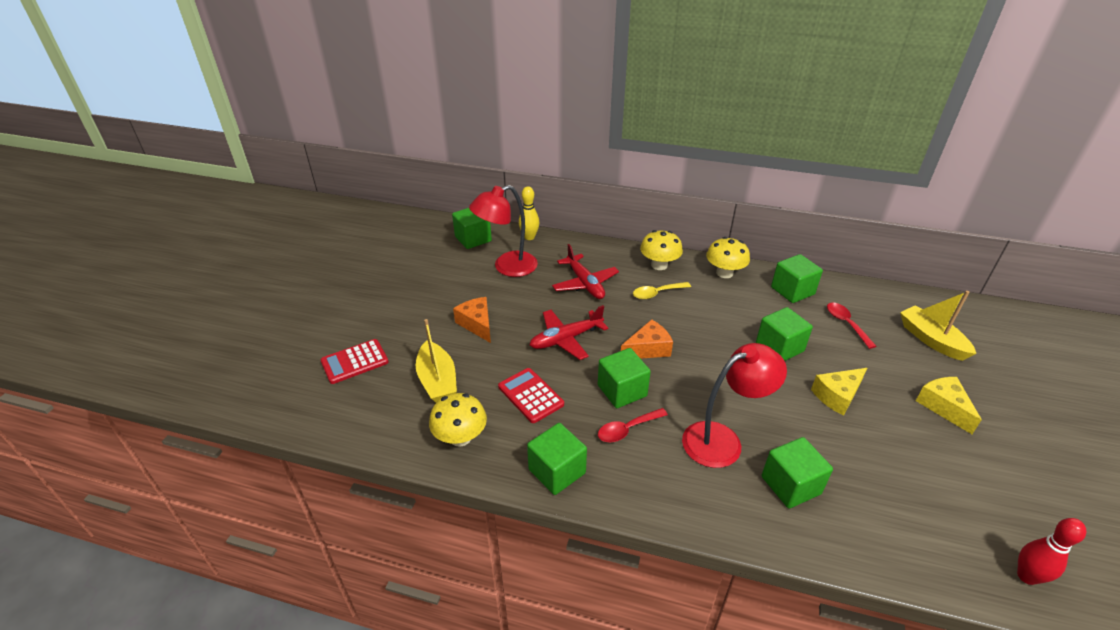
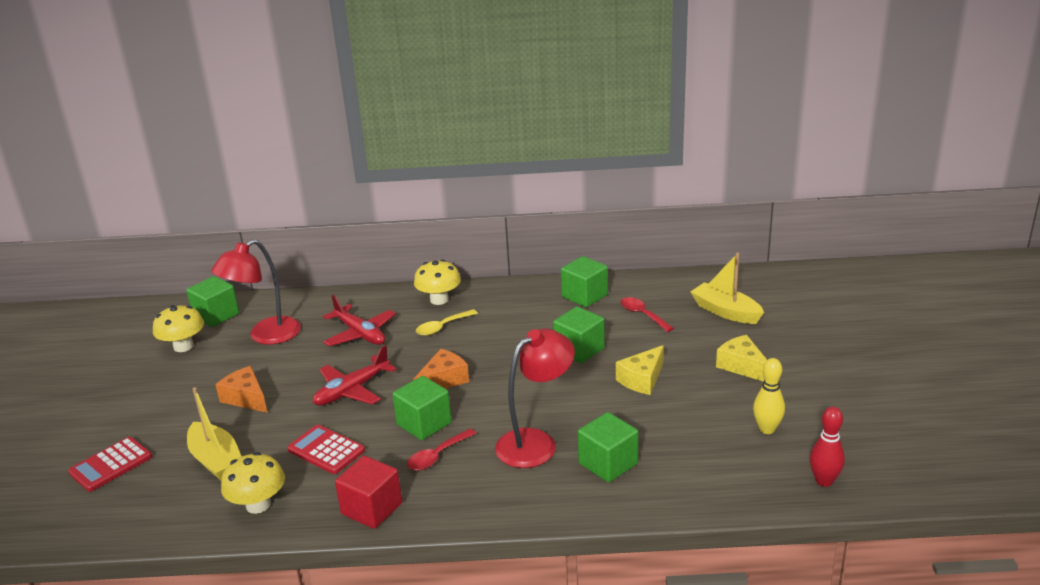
camera: 15 degrees left, 10 degrees down
(529, 237) = (284, 301): yellow bowling pin -> yellow bowling pin (767, 429)
(557, 471) = (372, 509): green cube -> red cube
(724, 273) = (511, 293): yellow mushroom -> yellow mushroom (183, 346)

